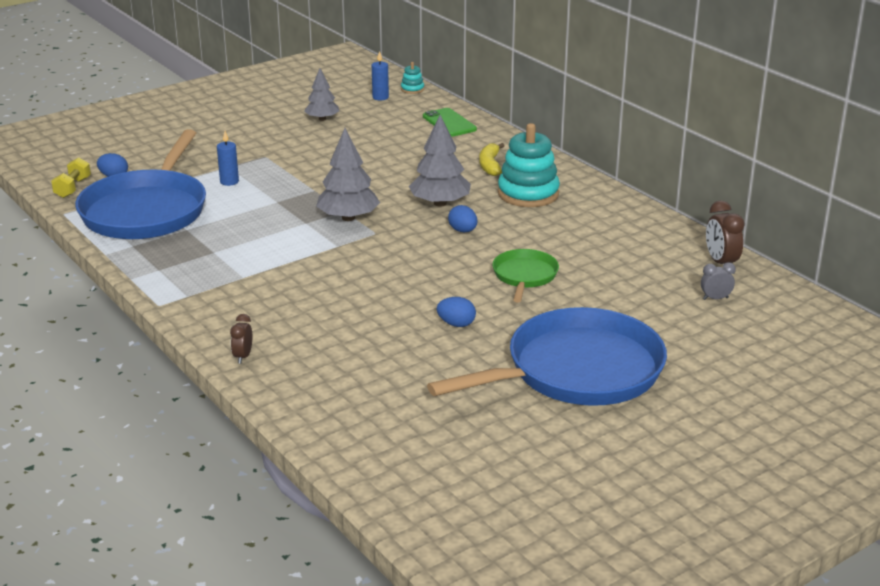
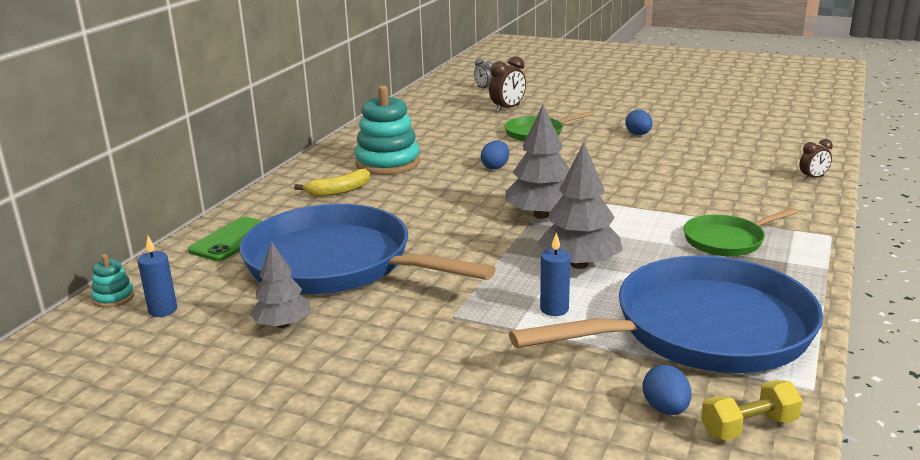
camera: 120 degrees left, 5 degrees down
(214, 264) = (727, 240): none -> green pan
(440, 203) = (454, 188): grey tree -> grey tree (579, 264)
(577, 371) = (629, 99): blue pan -> blue pan (336, 263)
(721, 263) = (431, 94): brown clock -> brown clock (507, 109)

